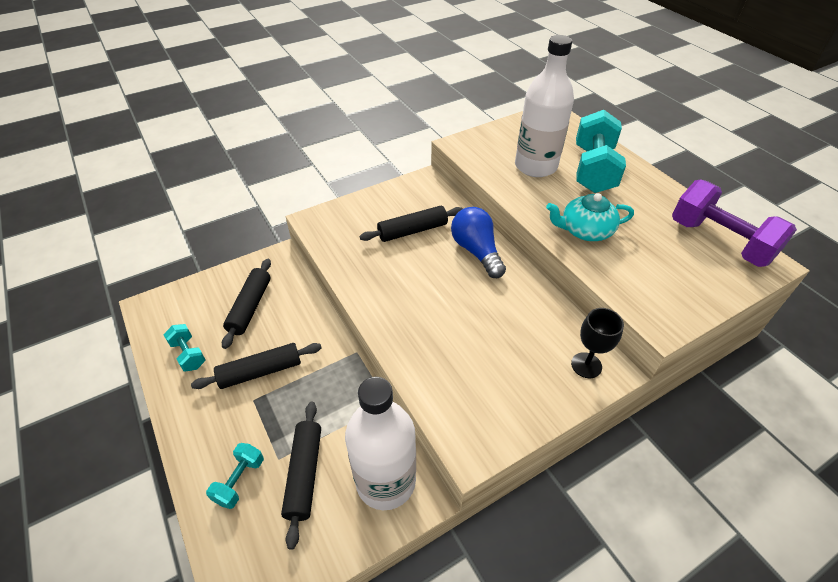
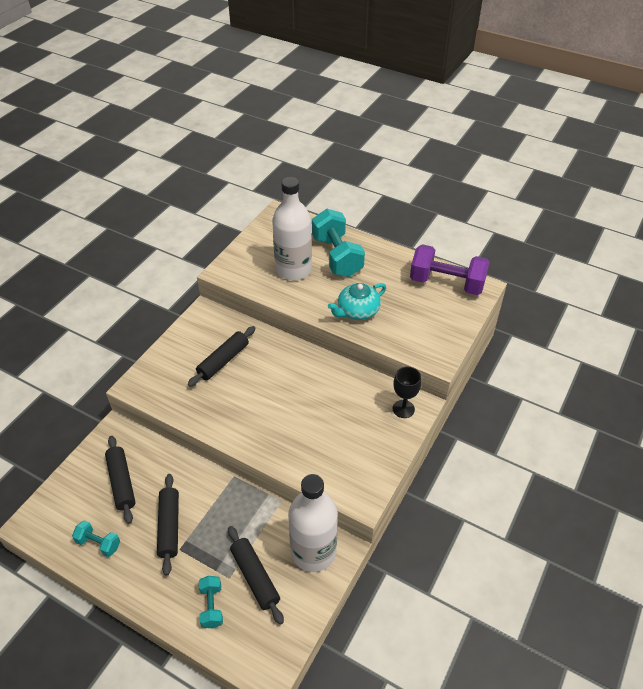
camera: 30 degrees left, 0 degrees up
(260, 371) = (169, 526): black rolling pin -> black rolling pin turned 45 degrees counterclockwise
(476, 251) = (283, 357): blue light bulb -> none

